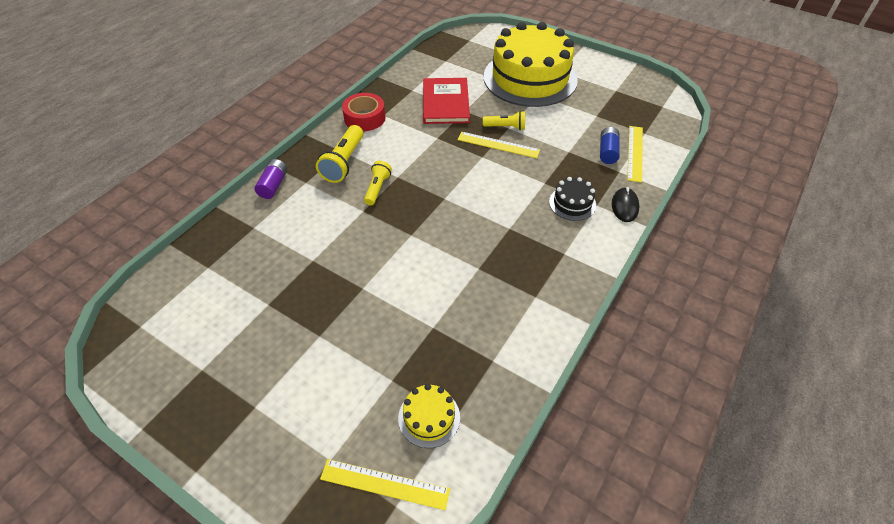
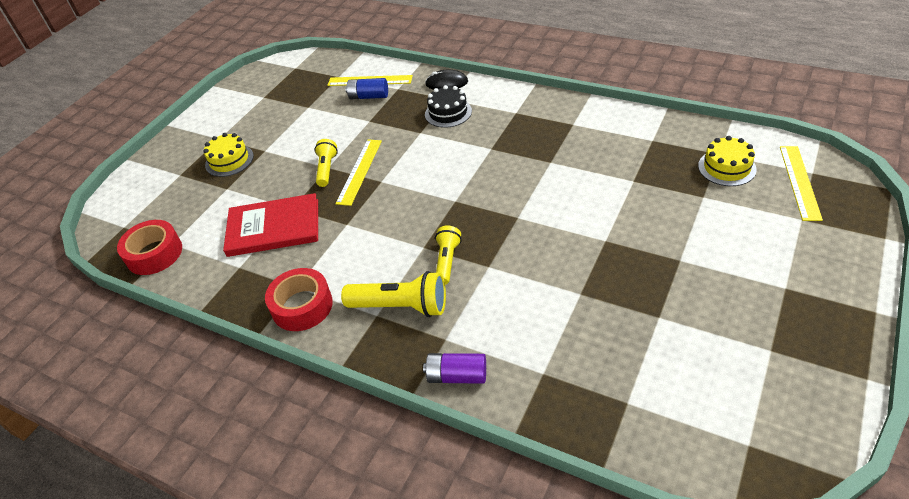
camera: 90 degrees left, 5 degrees down
(377, 188) = (447, 261): yellow flashlight -> yellow flashlight turned 90 degrees clockwise
(438, 55) = (154, 254): none -> red tape
(530, 78) = (229, 160): yellow cake -> yellow cake, size x0.40

